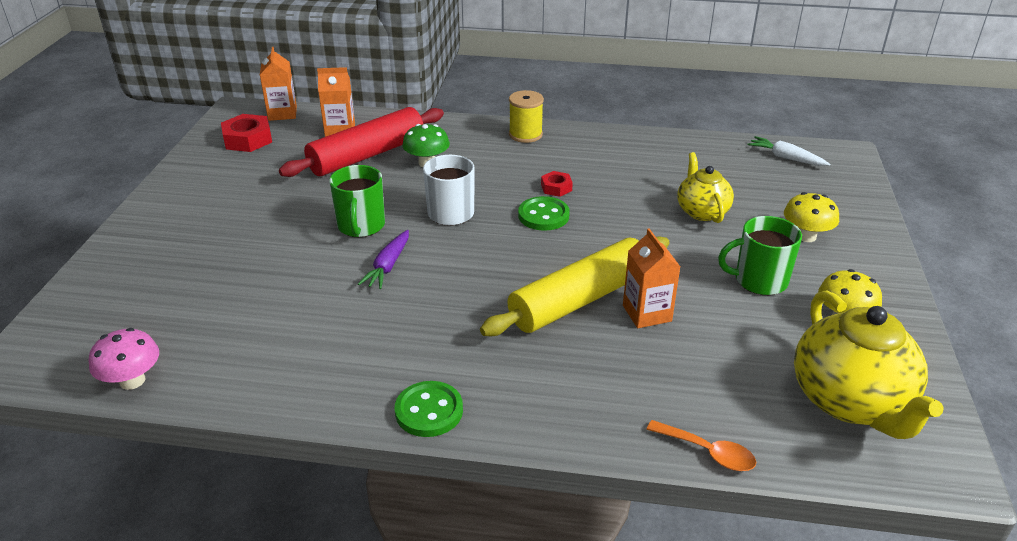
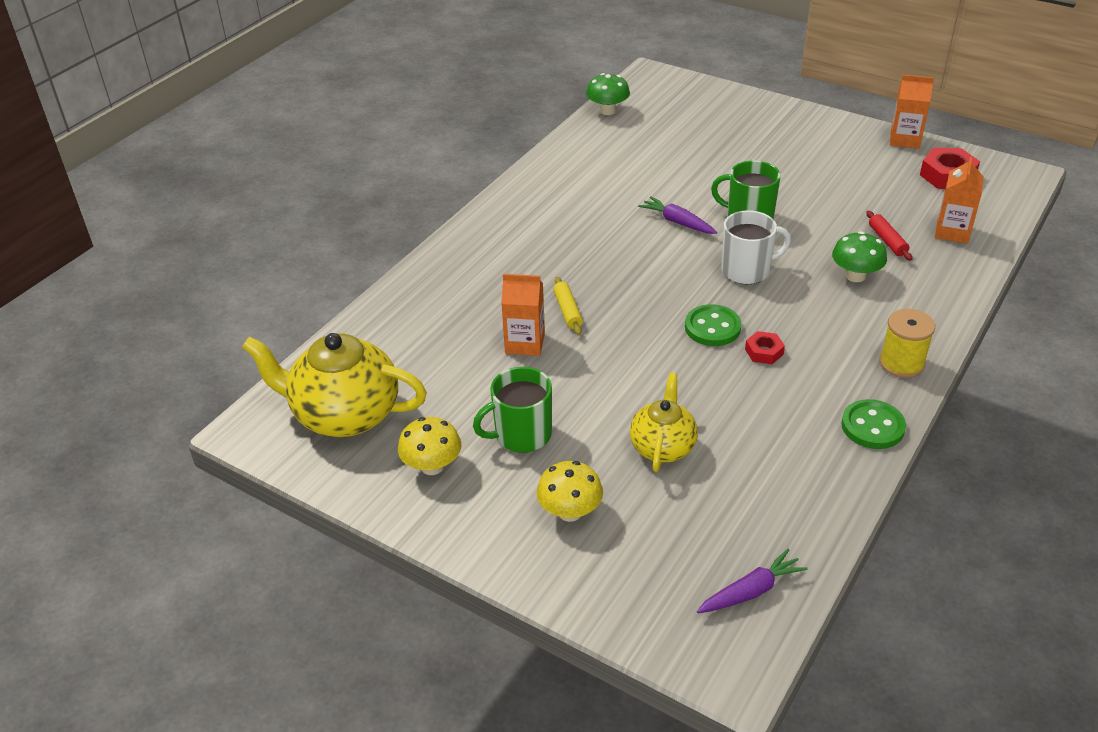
camera: 115 degrees right, 5 degrees up
(132, 380) = (607, 111): pink mushroom -> green mushroom
(282, 113) = (1007, 201): orange carton -> orange carton (905, 139)
(367, 155) = (887, 241): red rolling pin -> red rolling pin, size x0.41
(429, 411) = (496, 211): green button -> green button (872, 426)
(579, 300) = (568, 311): yellow rolling pin -> yellow rolling pin, size x0.41
(701, 211) = (663, 447): yellow teapot -> yellow teapot turned 90 degrees counterclockwise
(707, 452) = (365, 318): orange spoon -> none
(759, 281) = (521, 435): green mug -> green mug turned 135 degrees counterclockwise
(786, 158) = (751, 591): white carrot -> purple carrot

